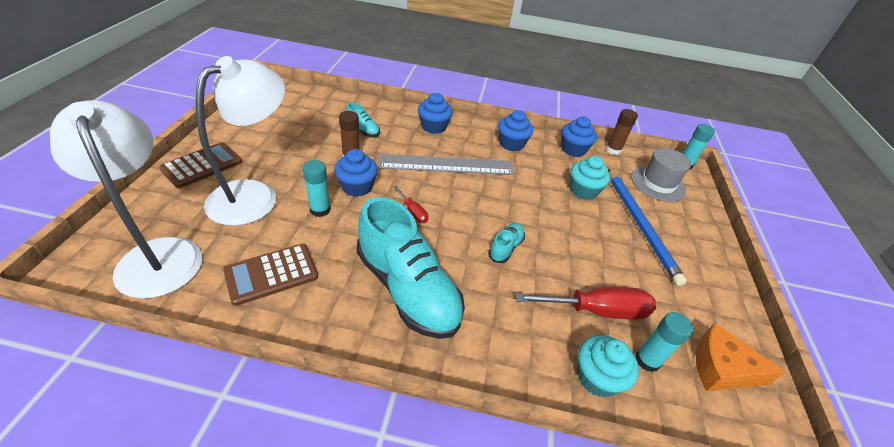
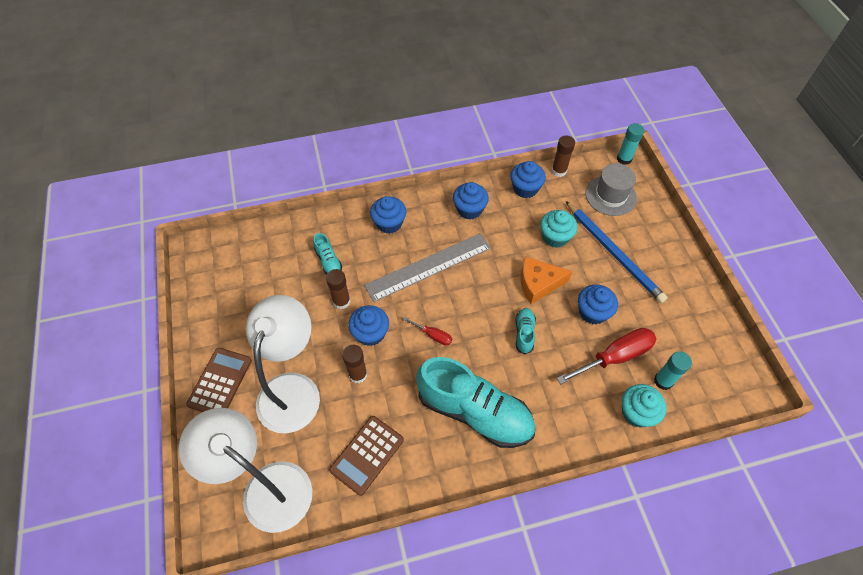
camera: 20 degrees left, 15 degrees up
(320, 210) = (358, 374): turquoise glue stick -> brown glue stick
(363, 130) = (328, 261): turquoise shoe -> turquoise shoe turned 45 degrees clockwise
(591, 261) = (592, 312): none -> blue cupcake
(721, 368) = (711, 361): orange cheese -> orange cheese (538, 283)

